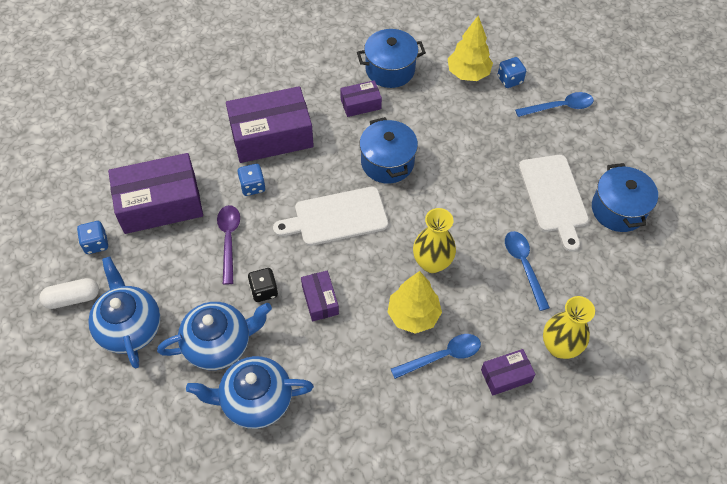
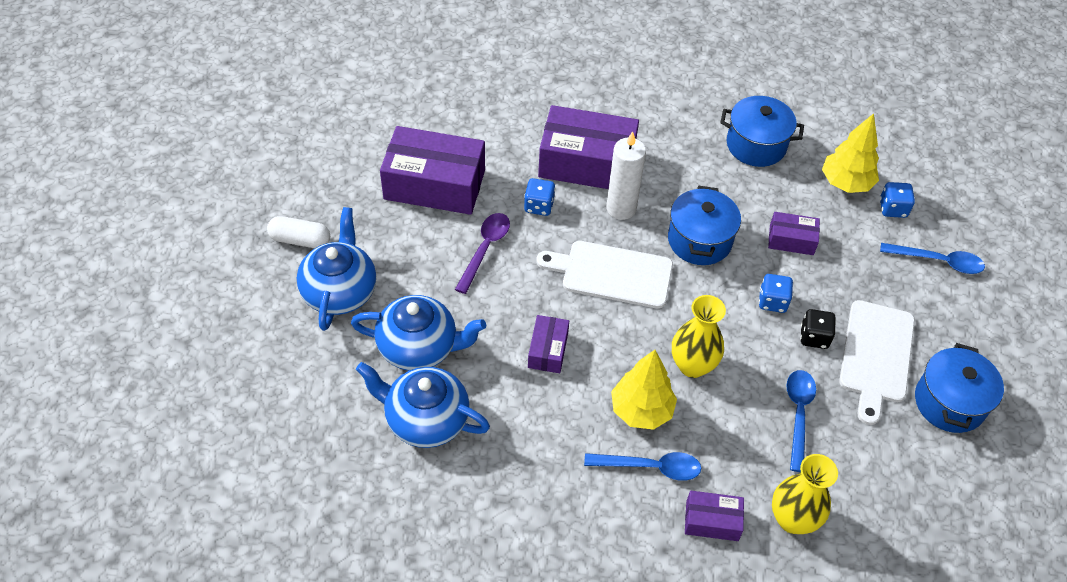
camera: 25 degrees right, 5 degrees down
(96, 243) = (350, 197): blue dice -> blue dice (772, 301)
(264, 290) = (494, 315): black dice -> black dice (814, 337)
(316, 162) = (621, 208): none -> white candle
(360, 104) = (703, 168): purple box -> purple box (791, 240)

